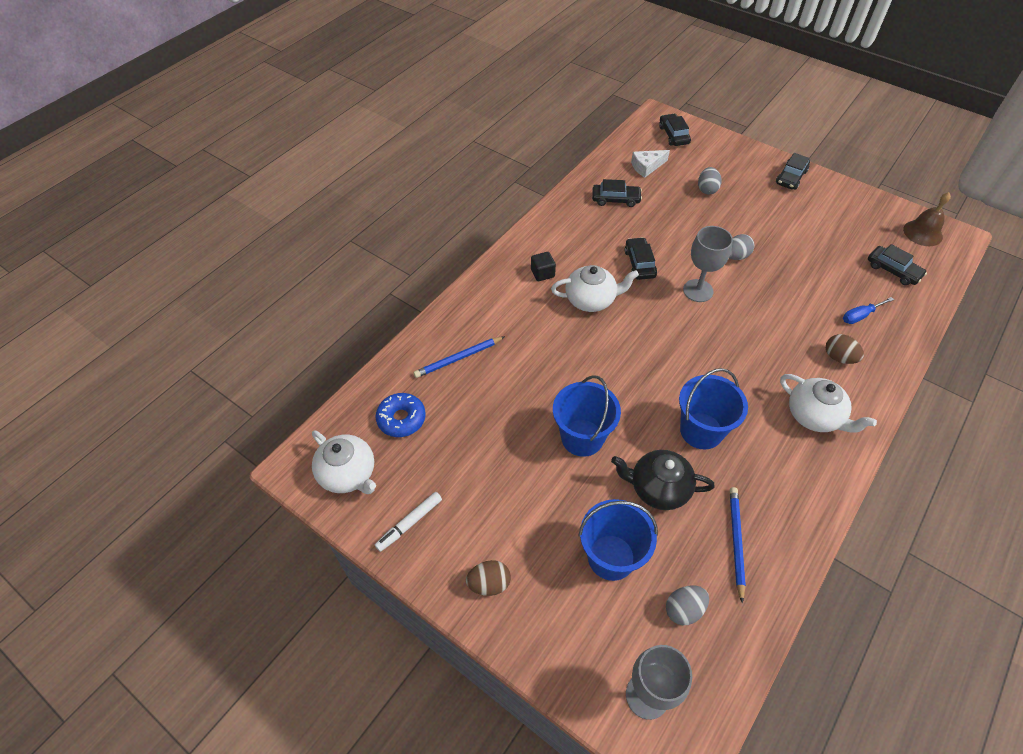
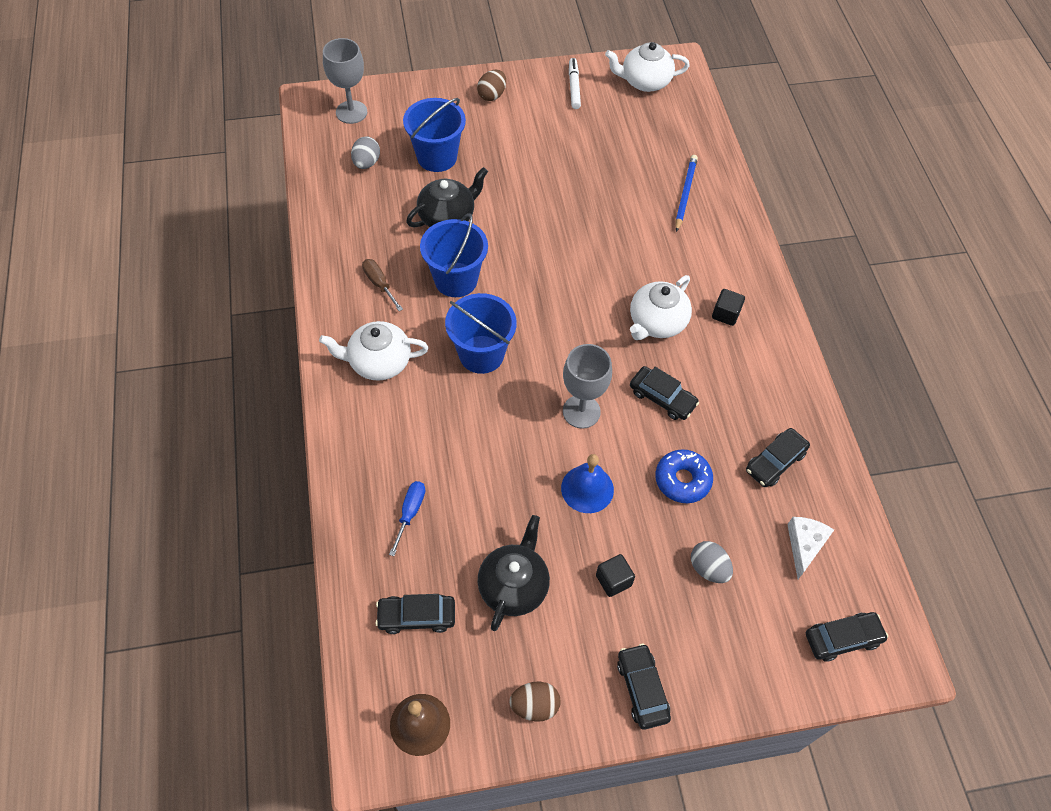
camera: 130 degrees right, 5 degrees up
(401, 419) = (661, 130): blue donut -> blue donut (682, 480)
(582, 437) = (533, 209): blue bucket -> blue bucket (481, 354)
(673, 135) = (842, 638): black car -> black car turned 45 degrees counterclockwise
(736, 256) = (587, 489): grey egg -> blue bell
(736, 542) = (365, 223): blue pencil -> none
(763, 216) = (613, 580): none -> black cube
(767, 475) = (379, 284): none -> brown screwdriver
(822, 247) = (514, 586): none -> black teapot
(839, 357) = (397, 441): brown egg -> brown egg (534, 705)

